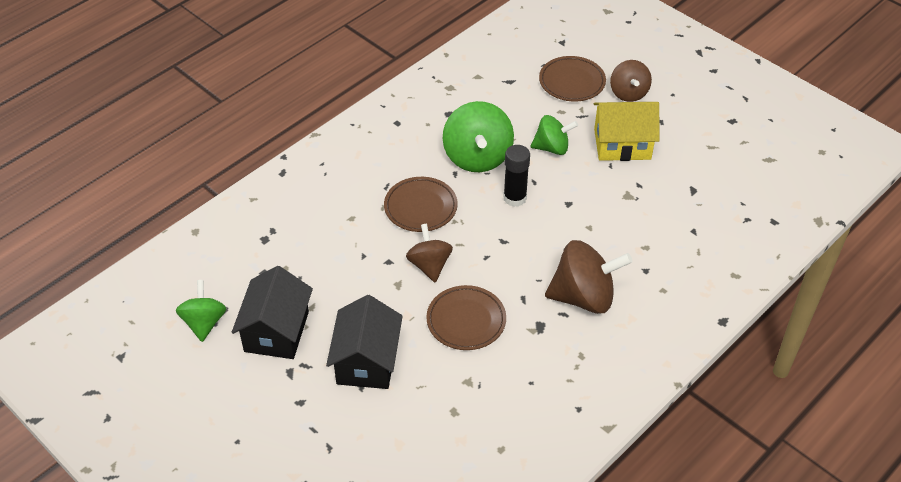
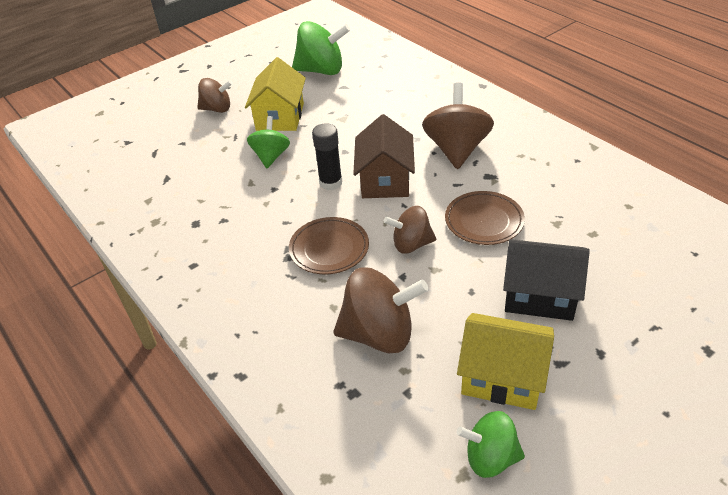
camera: 80 degrees left, 5 degrees down
(277, 331) = (502, 376): black house -> yellow house
(322, 250) = (379, 334): none -> brown spinning top
(477, 157) = (268, 205): green spinning top -> green spinning top (322, 70)
(523, 239) = (385, 180): none -> brown house
(572, 82) = (187, 139): brown plate -> none

